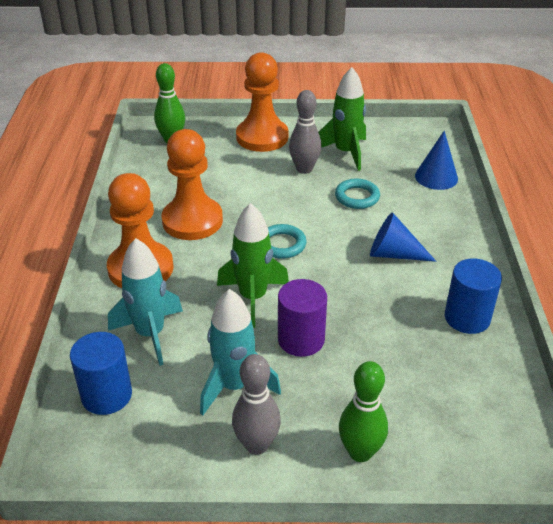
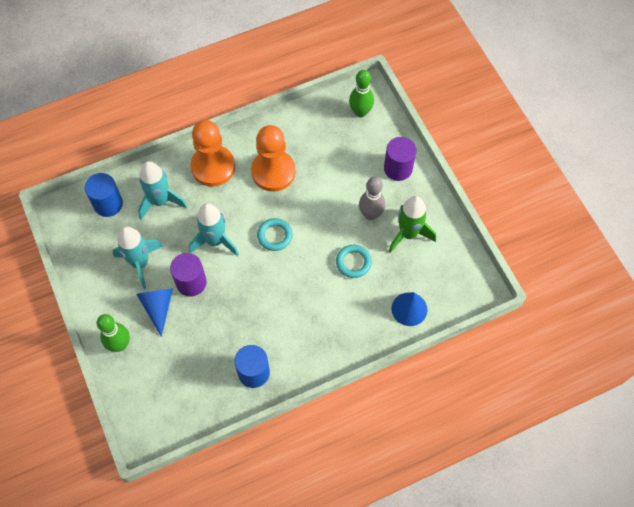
camera: 65 degrees right, 25 degrees up
(253, 298) = (215, 241): green rocket -> turquoise rocket
(257, 445) = (104, 292): grey bowling pin -> none
(262, 137) = (398, 168): orange pawn -> purple cylinder
(394, 254) = (298, 308): blue cone -> blue cone (158, 307)

